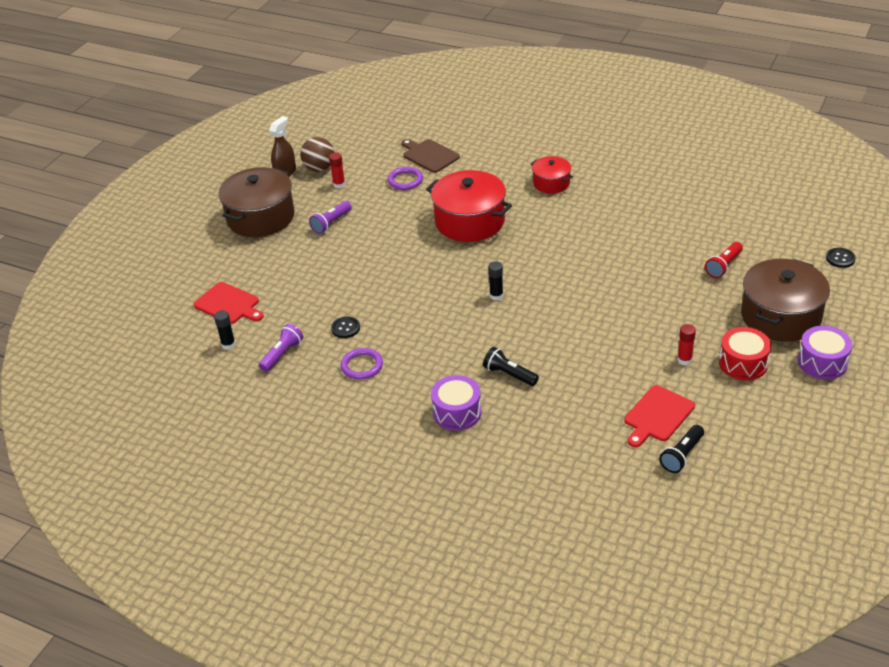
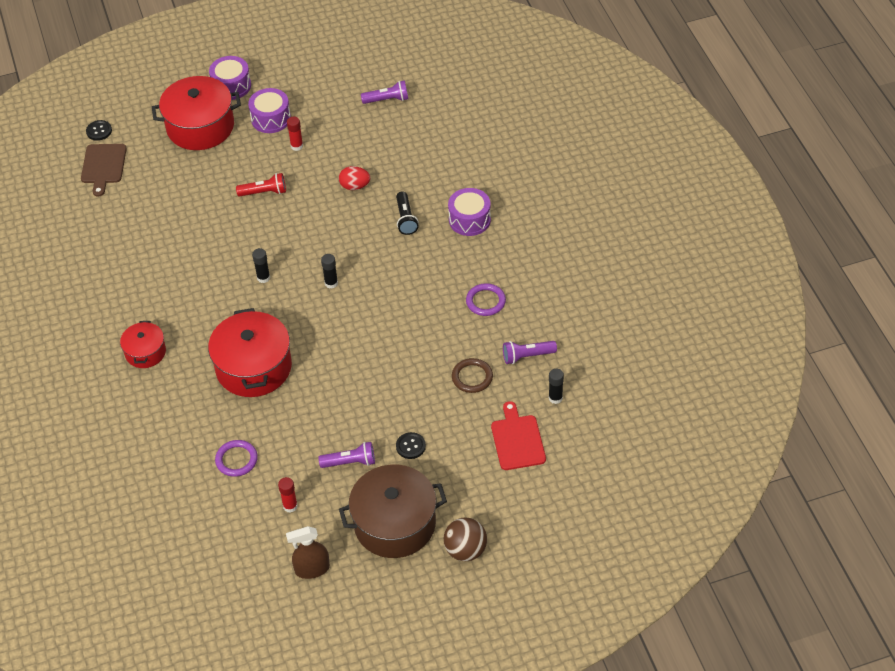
camera: 135 degrees left, 10 degrees up
(308, 315) = (472, 377): none -> brown ring
(319, 168) = (279, 546): brown ball -> brown ball (465, 550)
(345, 328) = (460, 342): black button -> black button (410, 446)
(429, 155) = (179, 474): brown cutting board -> brown cutting board (103, 166)
(549, 265) = (263, 278): none -> black glue stick
(588, 367) = (355, 186): none -> red egg
(657, 416) = (364, 128): red cutting board -> none
(682, 455) = (387, 100): black flashlight -> purple flashlight
(723, 266) = (167, 183): red flashlight -> red flashlight (264, 192)
(743, 363) = (271, 119): red drum -> purple drum
(780, 316) = (200, 127): brown pot -> red pot

